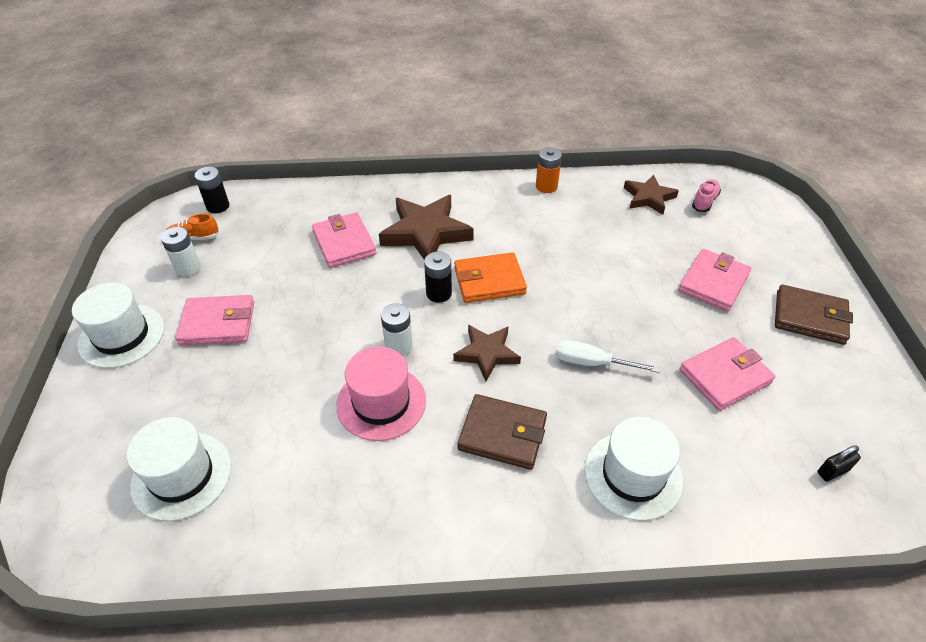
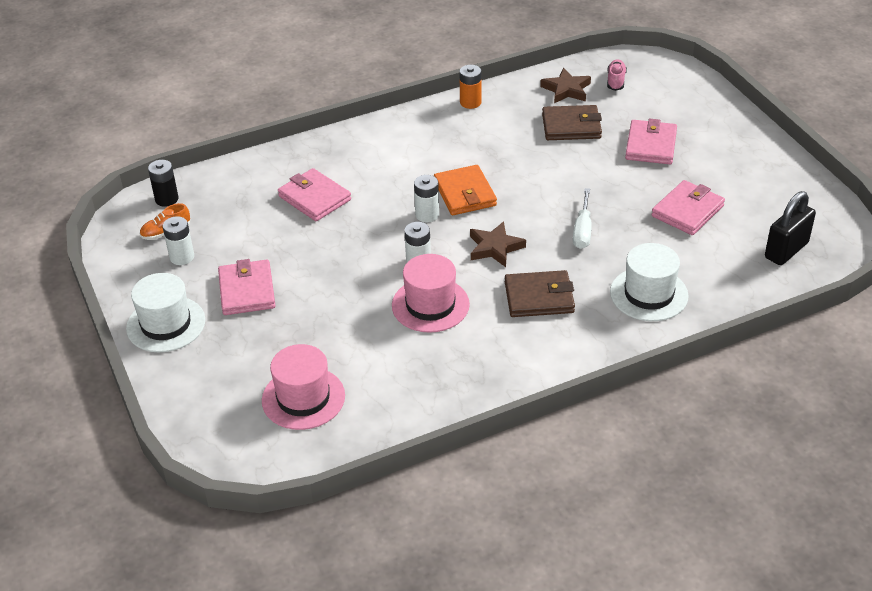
camera: 20 degrees left, 5 degrees down
(181, 475) = (303, 398): white hat -> pink hat
(218, 323) = (247, 291): pink wallet -> pink wallet turned 75 degrees counterclockwise
(426, 233) = (384, 170): brown star -> none
(439, 293) = (427, 215): black battery -> white battery
(489, 281) = (465, 193): orange wallet -> orange wallet turned 75 degrees counterclockwise
(592, 363) = (582, 230): white screwdriver -> white screwdriver turned 75 degrees counterclockwise
(809, 317) = (735, 151): brown wallet -> brown wallet (571, 126)
(832, 471) = (786, 250): black padlock -> black padlock, size x2.03

